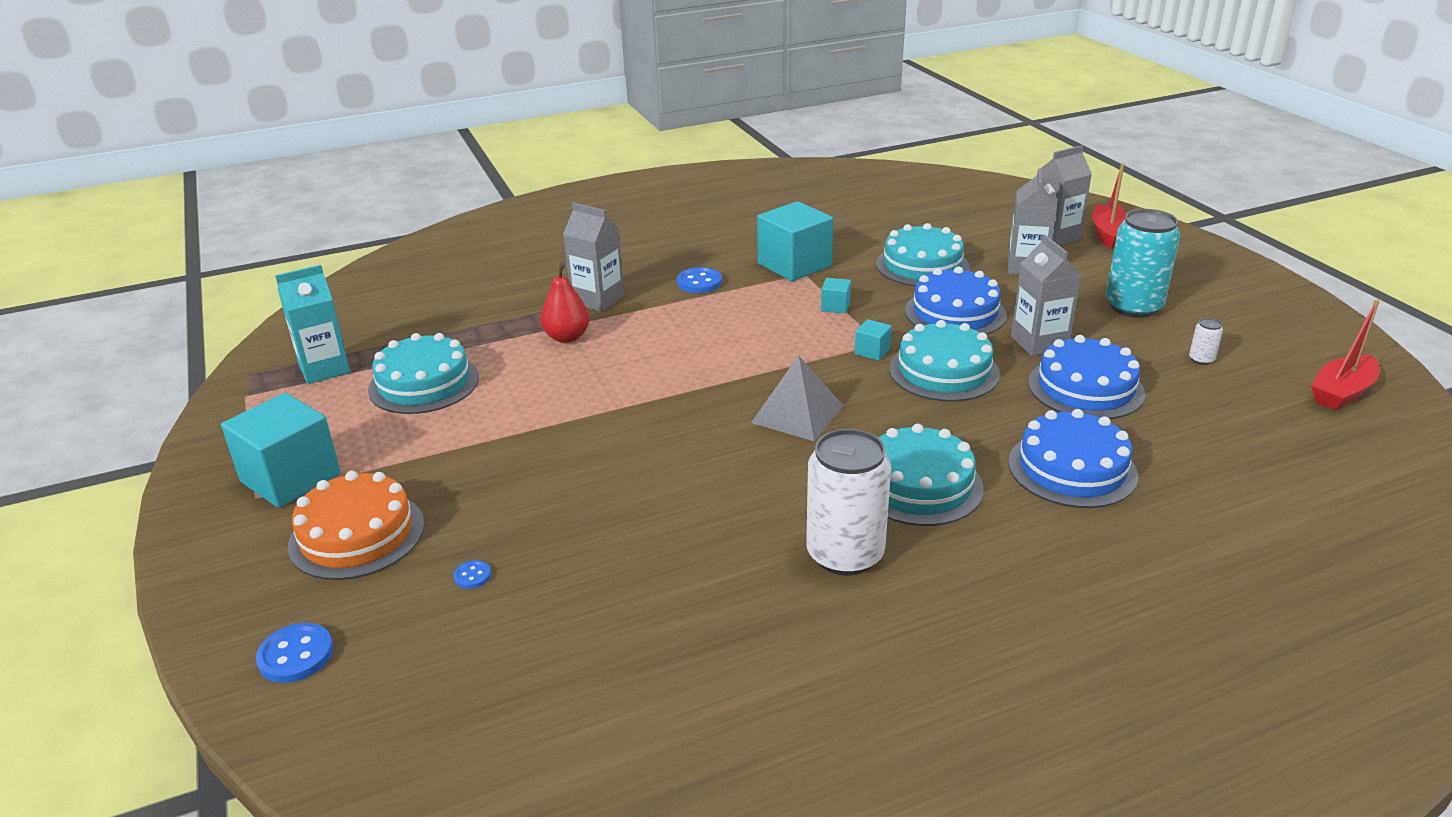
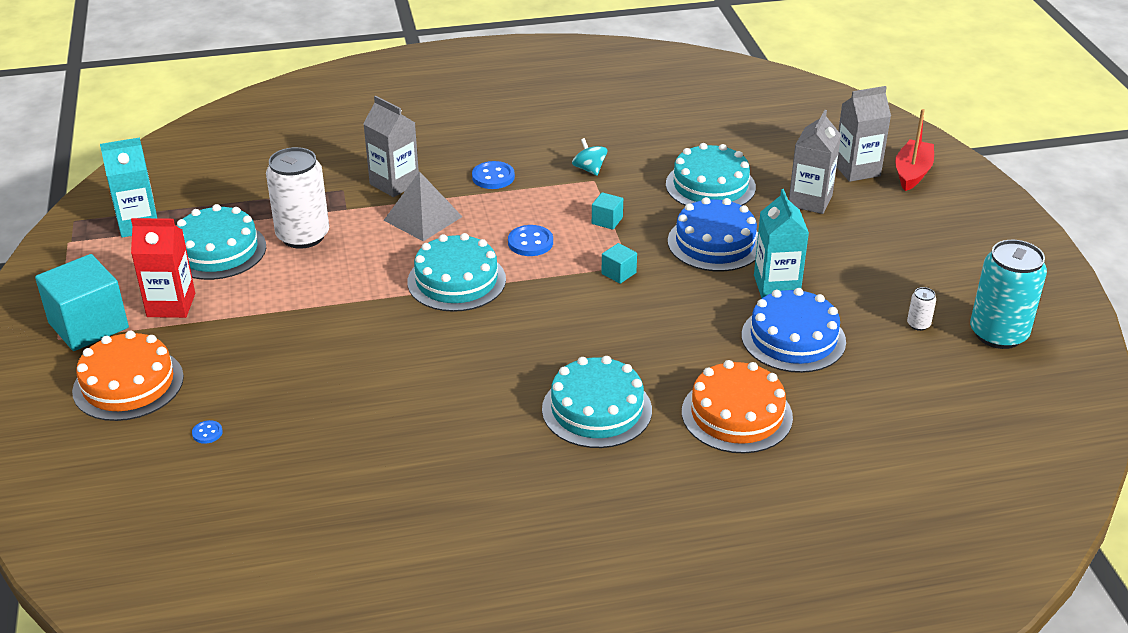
camera: 10 degrees right, 5 degrees up
(296, 655) = (60, 476): blue button -> blue button (530, 242)
(386, 444) = (171, 305): none -> red carton
(567, 337) = (353, 220): red pear -> none
(794, 265) = (589, 169): turquoise cube -> turquoise spinning top
(797, 414) = (524, 327): grey pyramid -> grey pyramid (423, 218)
(845, 554) = (506, 461): white can -> white can (303, 236)
(944, 371) = (673, 303): turquoise cake -> turquoise cake (456, 281)
(1039, 343) = (776, 285): grey carton -> turquoise carton
(1072, 468) = (736, 414): blue cake -> orange cake
(1133, 307) = (888, 259): turquoise can -> turquoise can (998, 334)
(1341, 392) = (1028, 377): red boat -> none

